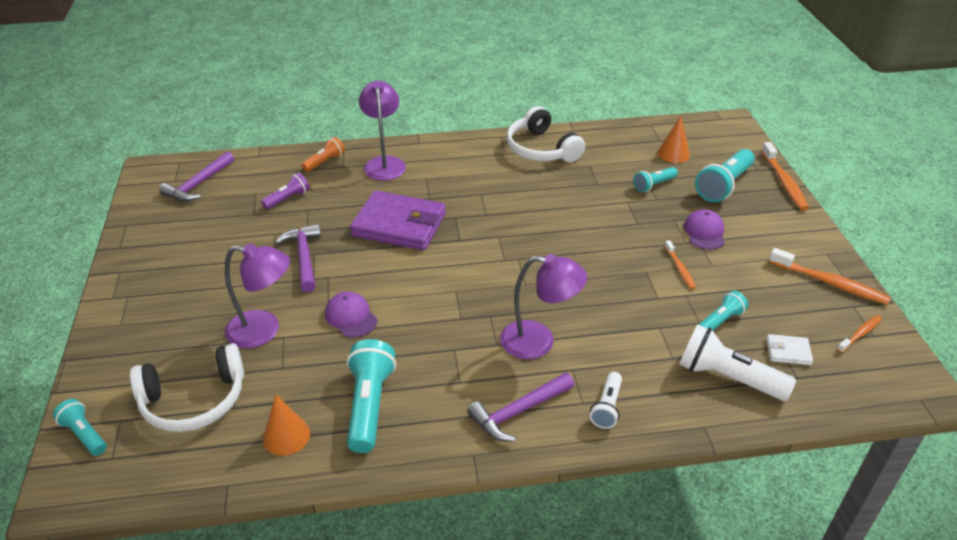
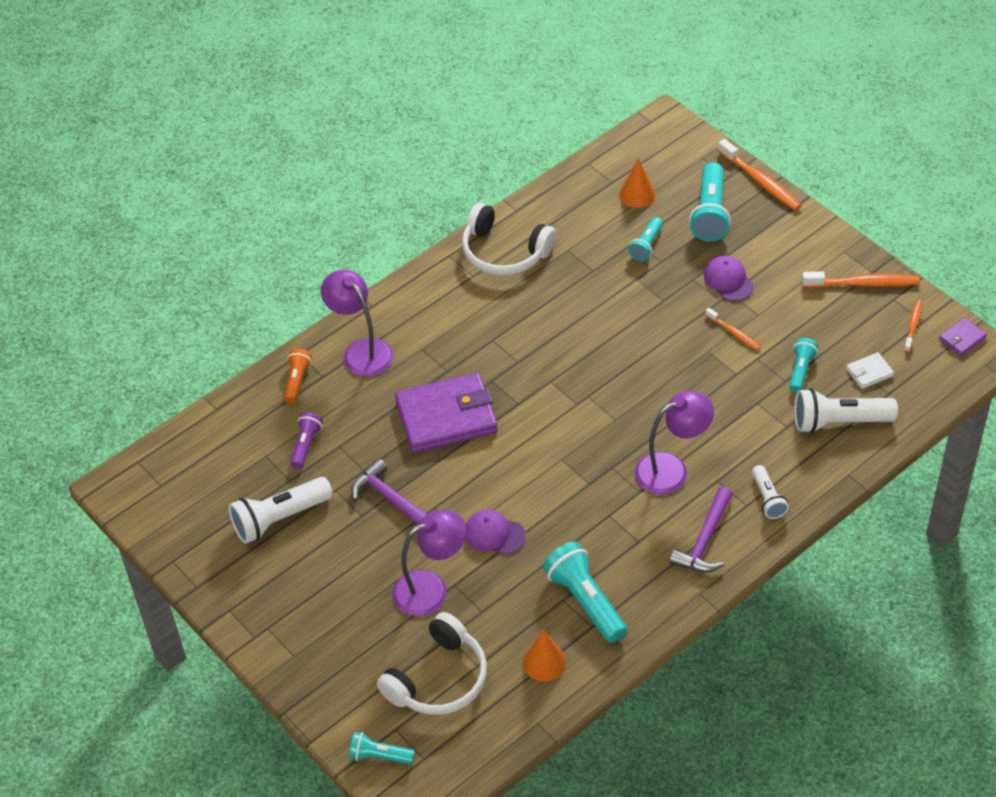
camera: 30 degrees left, 10 degrees up
(198, 184) = (193, 476): purple hammer -> none
(219, 233) = (279, 518): none -> white flashlight
(907, 366) = (962, 339): none -> purple wallet

